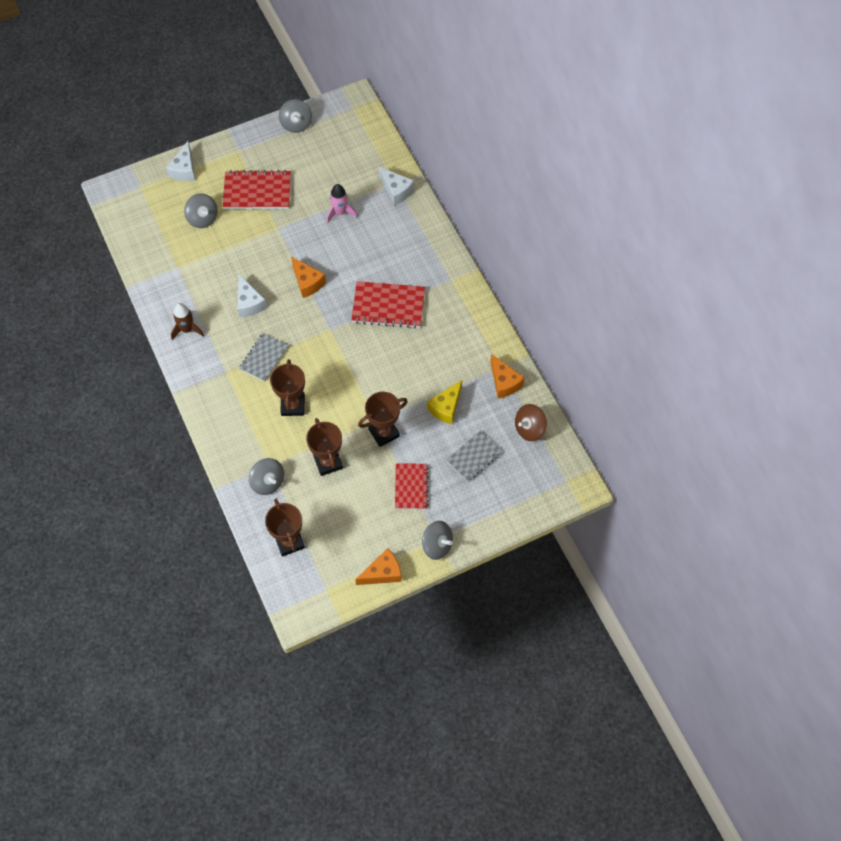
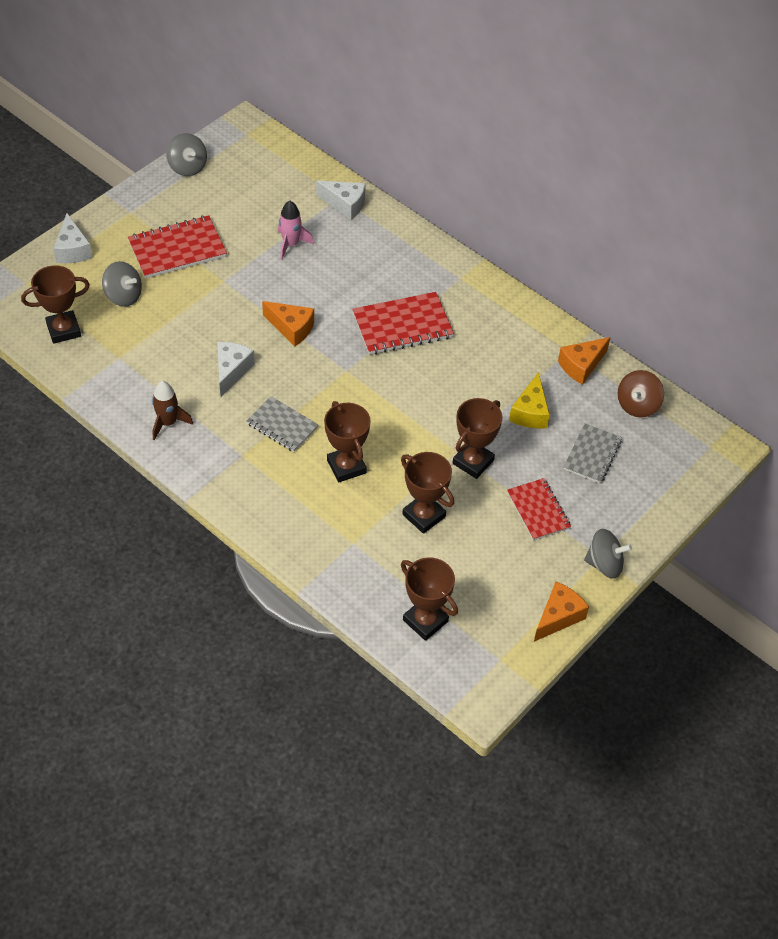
camera: 25 degrees left, 10 degrees down
(150, 233) = (63, 330): none -> brown trophy
(249, 303) = (231, 371): white cheese -> white cheese turned 120 degrees counterclockwise
(264, 358) = (282, 425): grey notebook -> grey notebook turned 60 degrees counterclockwise
(268, 482) = (362, 562): grey spinning top -> none
(504, 382) = (581, 366): orange cheese -> orange cheese turned 105 degrees clockwise

